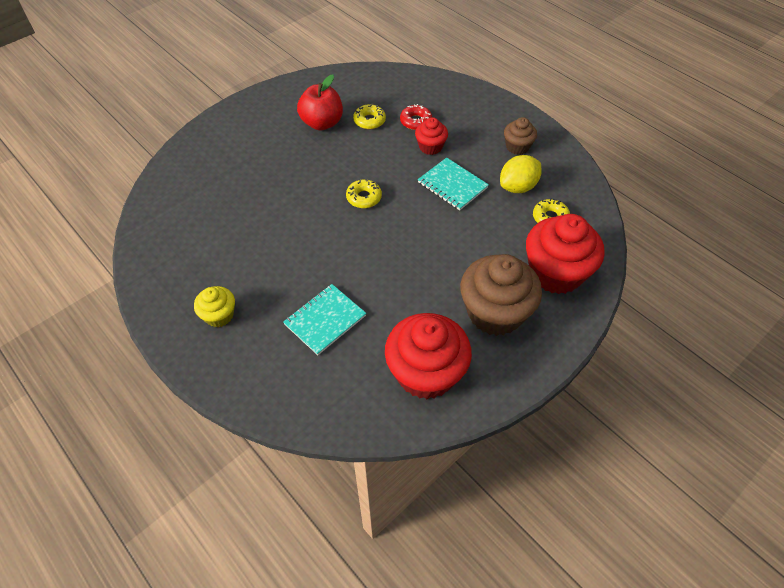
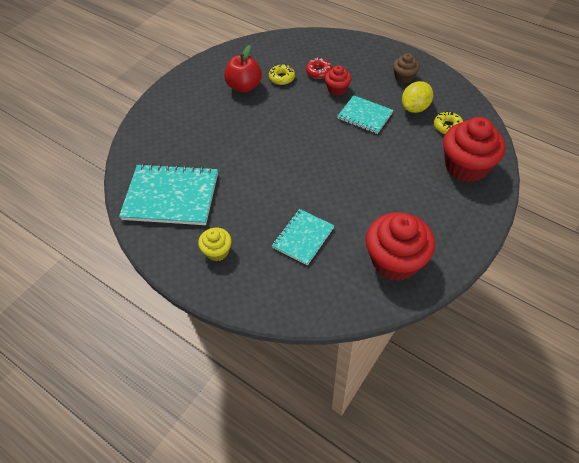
camera: 10 degrees left, 0 degrees up
(191, 238) = (171, 196): none -> turquoise notebook
(364, 197) = (299, 138): yellow donut -> none
(495, 312) = (431, 205): brown cupcake -> none

